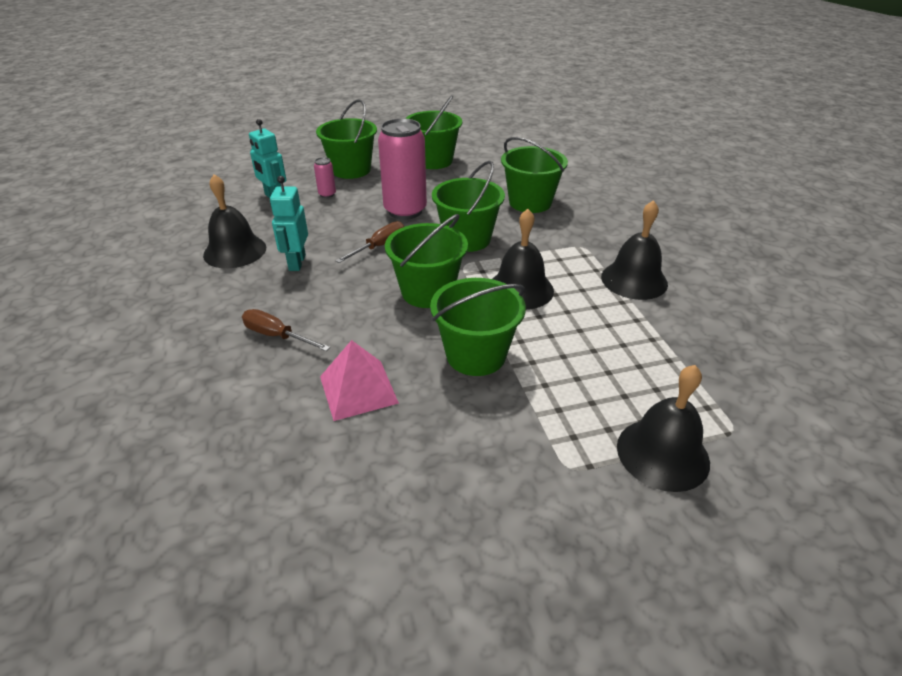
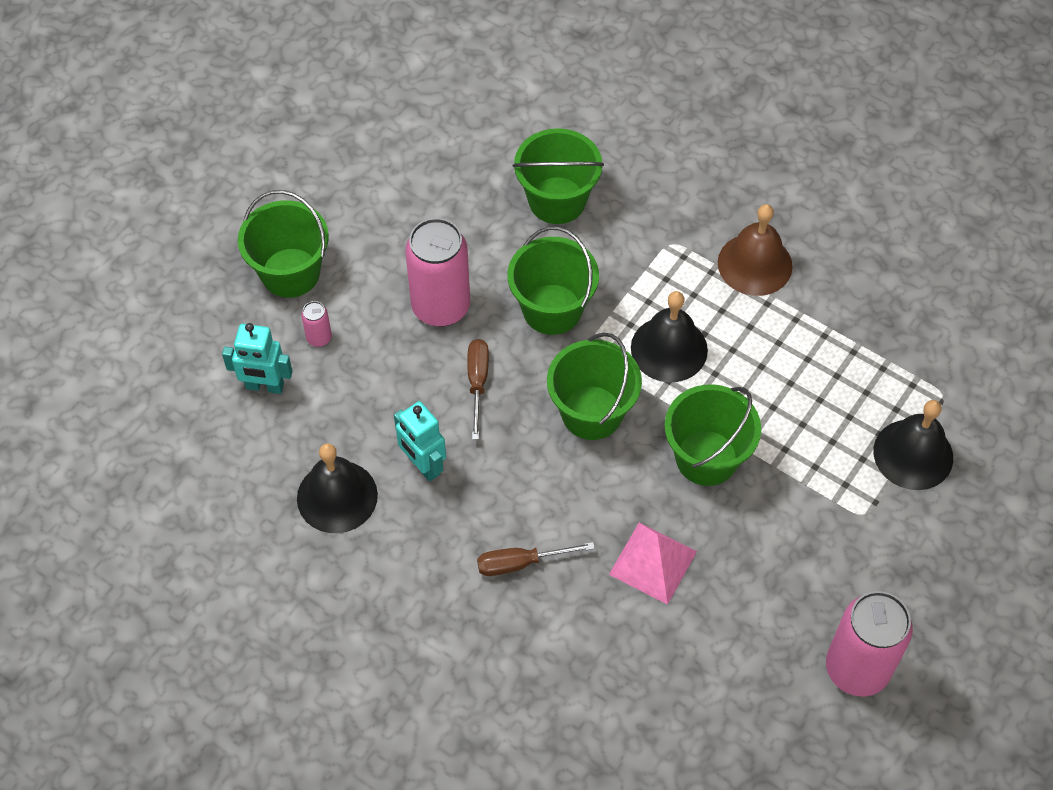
camera: 40 degrees left, 20 degrees up
(426, 589) = (857, 669): none -> pink can
(433, 161) = (370, 187): green bucket -> none
(634, 280) = (755, 264): black bell -> brown bell

